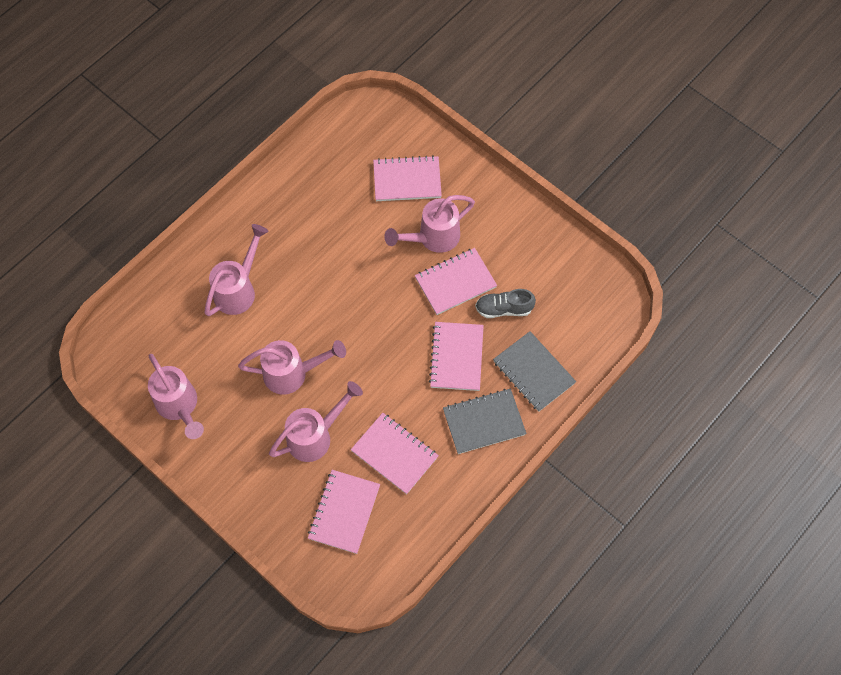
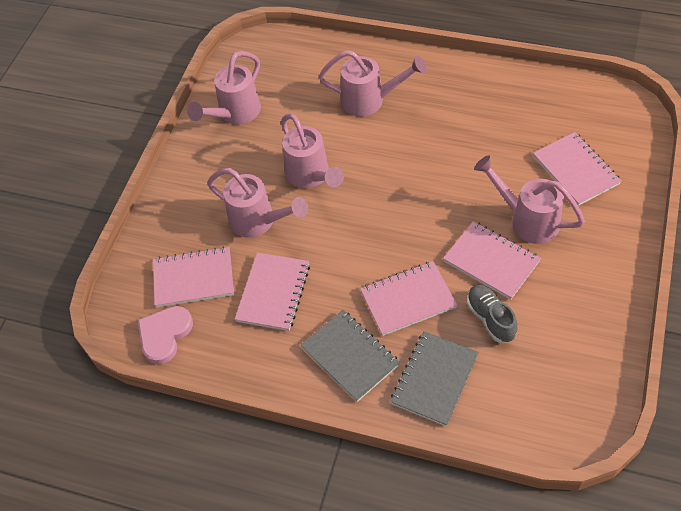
camera: 70 degrees right, 10 degrees down
(388, 557) = (164, 335): none -> pink heart

